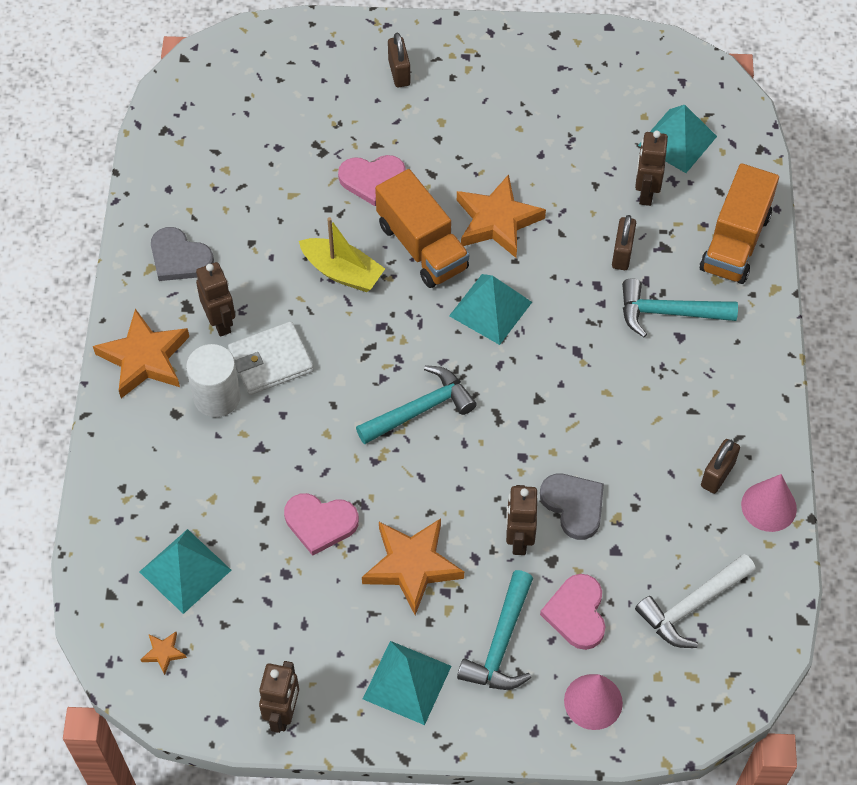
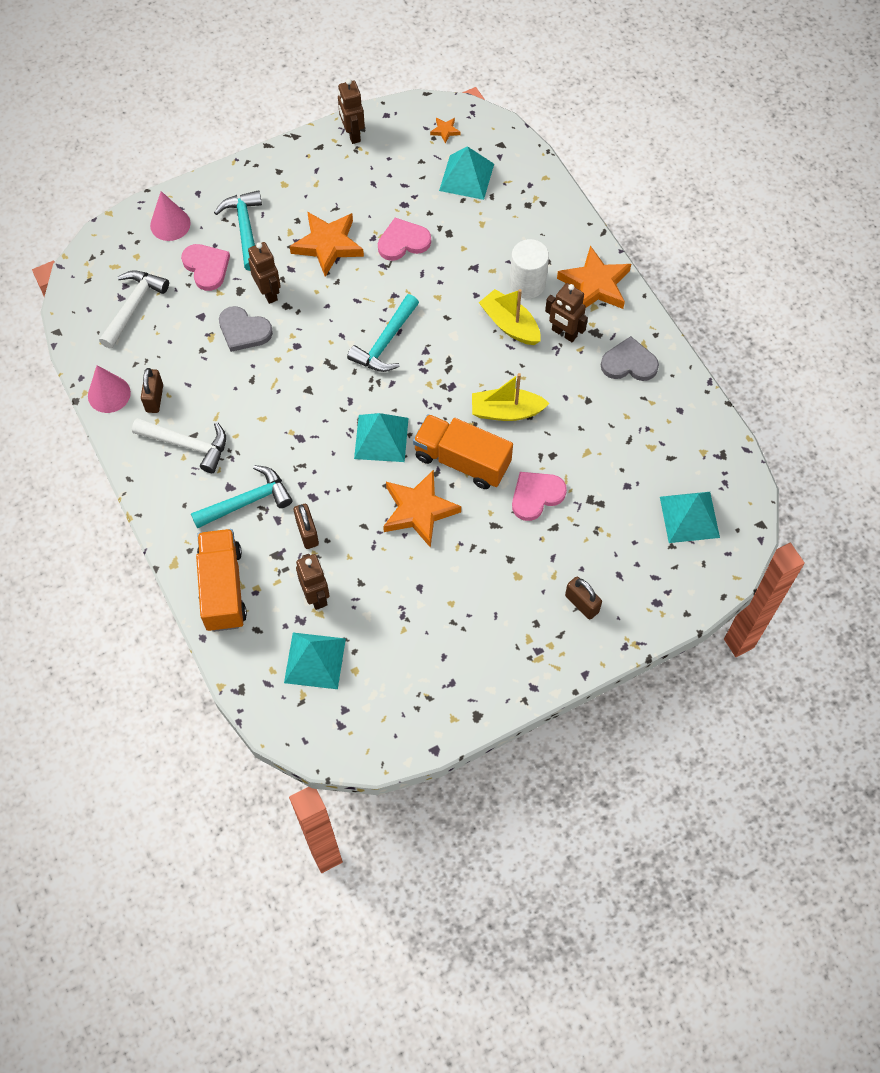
camera: 150 degrees right, 5 degrees up
(271, 361) = (510, 324): white wallet -> yellow boat
(407, 682) = (290, 182): turquoise pyramid -> turquoise pyramid (689, 517)
(704, 403) = (188, 445): none -> white hammer

